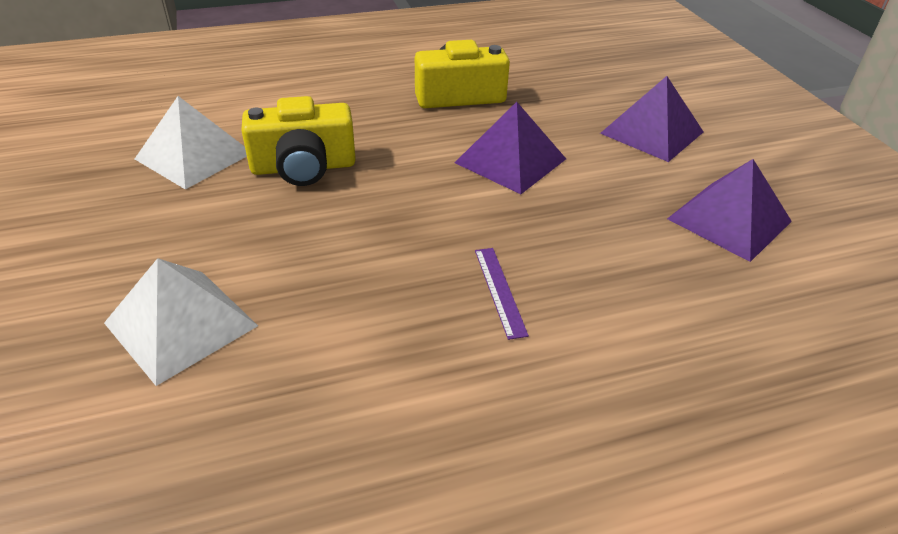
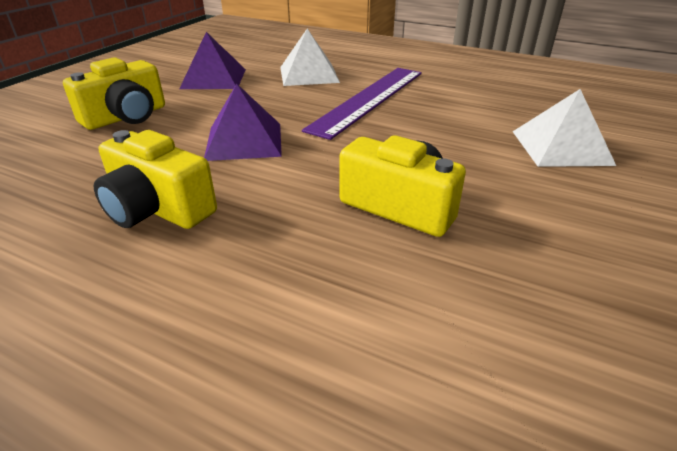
camera: 135 degrees left, 5 degrees down
(194, 155) = (506, 274): white pyramid -> white pyramid (308, 74)
(499, 291) = (369, 99): purple ruler -> purple ruler, size x2.48
(652, 132) = (126, 117): purple pyramid -> yellow camera

